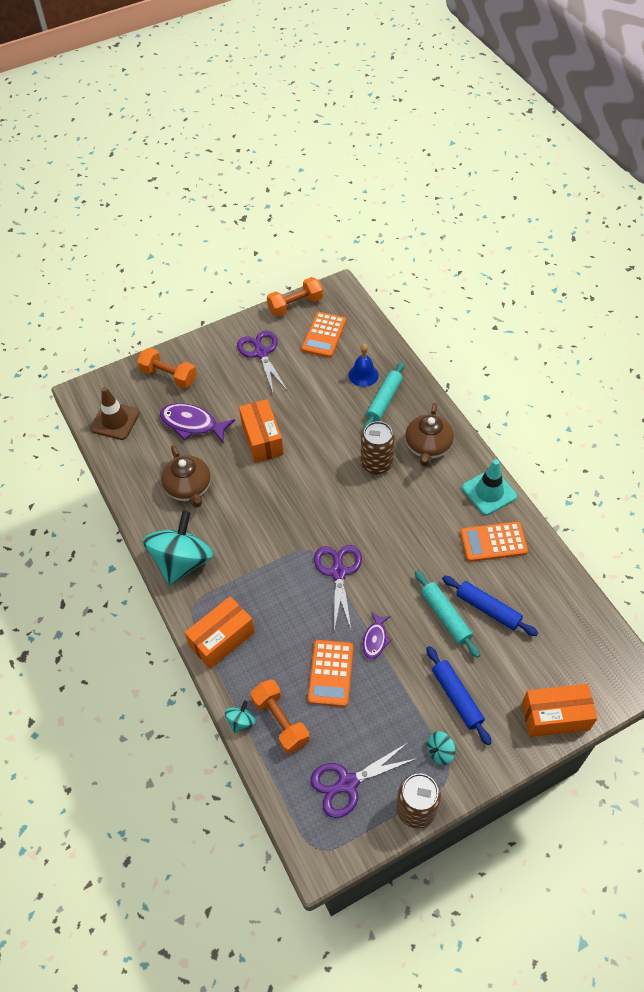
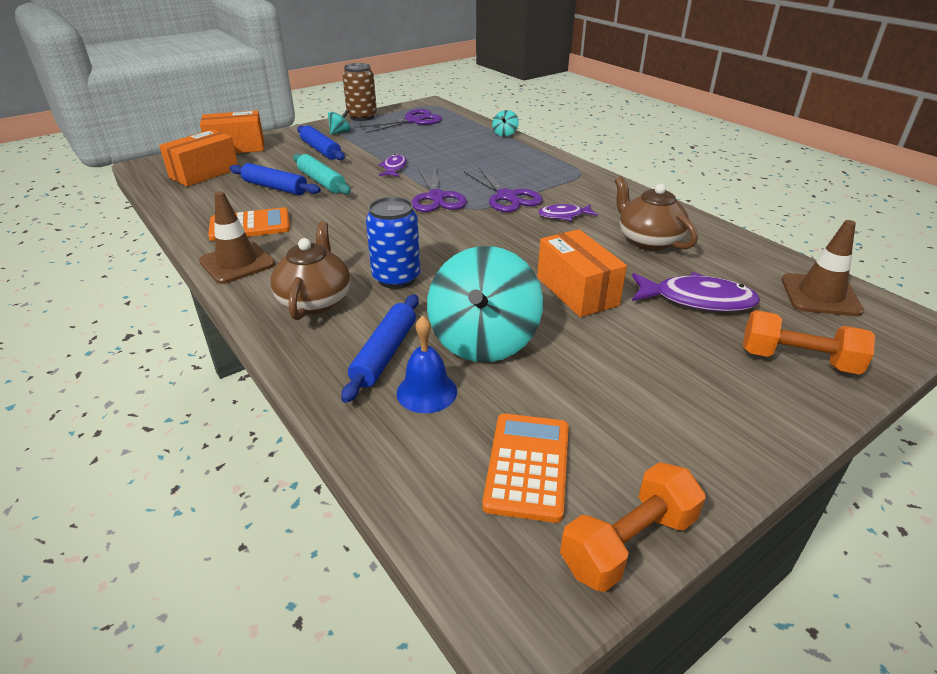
camera: 170 degrees right, 20 degrees down
(182, 561) = (612, 194): turquoise spinning top -> turquoise spinning top (483, 340)
(222, 639) = (541, 161): orange box -> orange box (204, 173)
(238, 530) = (564, 215): none -> purple fish
(261, 353) = (649, 415): purple scissors -> purple scissors (507, 197)
(280, 721) = (472, 135): orange dumbbell -> none
(330, 673) = (434, 153): orange calculator -> none
(376, 464) = (396, 278): brown can -> blue can
(384, 400) = (385, 354): turquoise rolling pin -> blue rolling pin
(489, 492) = (237, 263): turquoise traffic cone -> brown traffic cone

